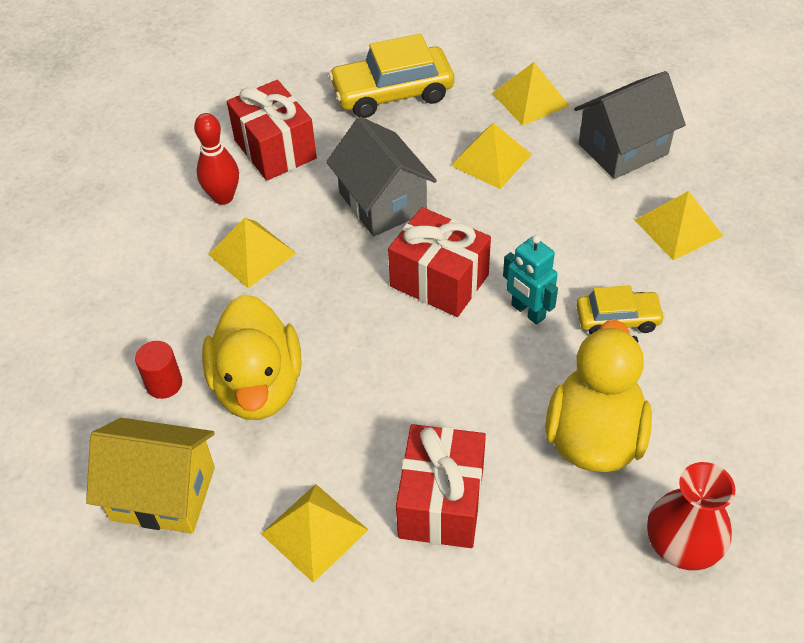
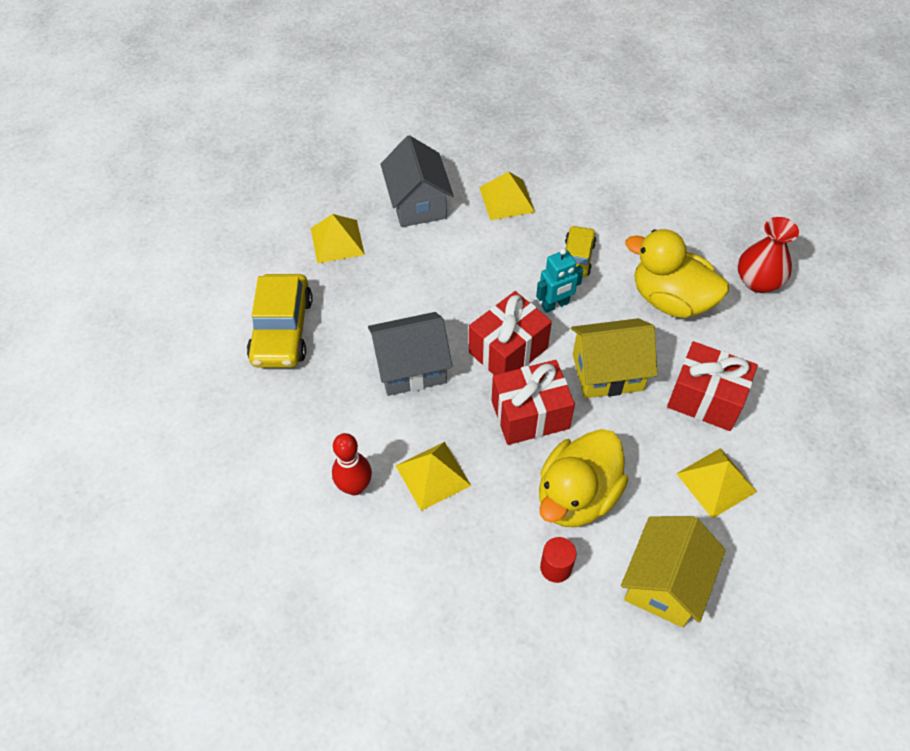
camera: 75 degrees left, 5 degrees up
(258, 386) = (577, 496): yellow duck -> yellow duck turned 120 degrees clockwise
(275, 149) = (311, 434): red gift -> red gift (530, 415)
(444, 385) = (607, 372): none -> yellow house
(491, 160) = (394, 284): yellow pyramid -> none

